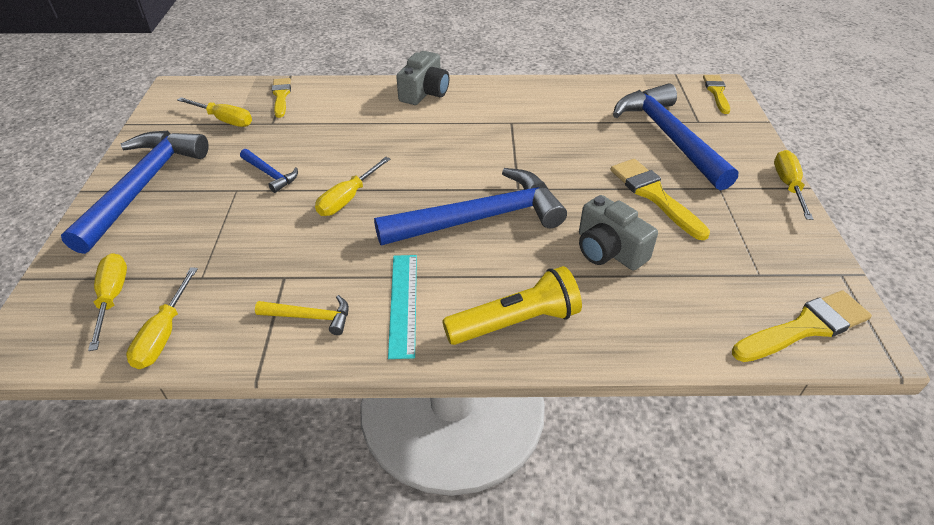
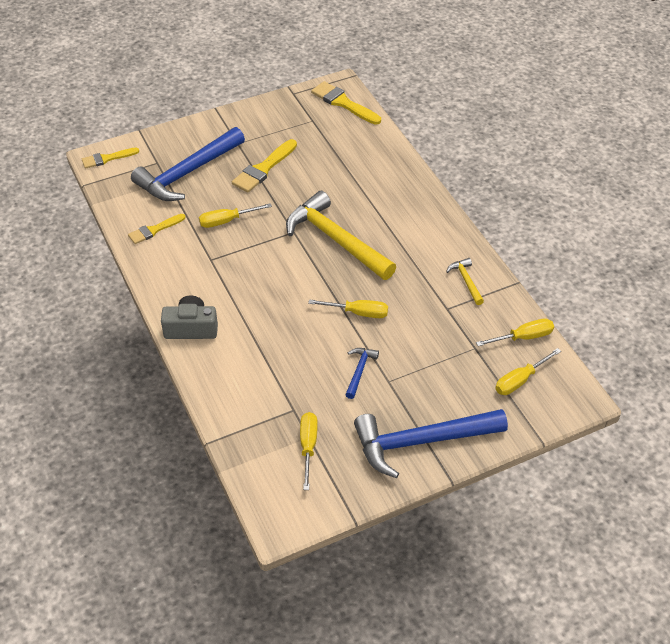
camera: 115 degrees left, 5 degrees up
(281, 96) = (248, 428): yellow brush -> yellow brush (154, 230)
(403, 303) = (429, 247): turquoise ruler -> none
(479, 218) = (336, 240): blue hammer -> yellow hammer
(515, 322) = (411, 200): yellow flashlight -> none
(609, 250) = (329, 178): grey camera -> none
(788, 185) = (218, 116): yellow screwdriver -> yellow screwdriver (227, 221)

